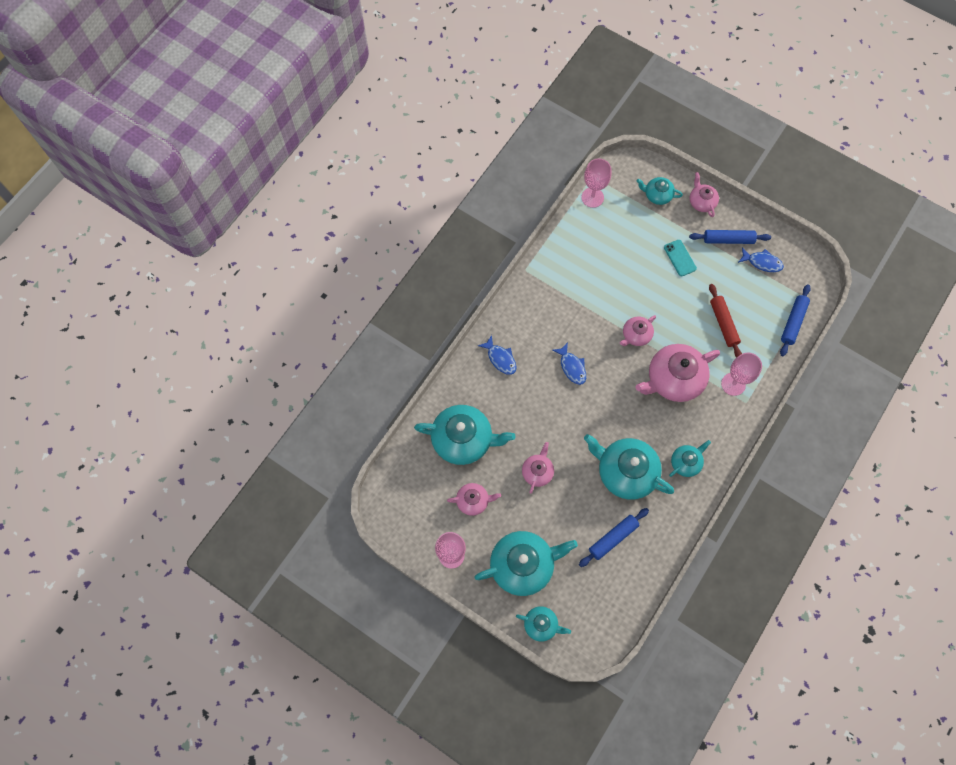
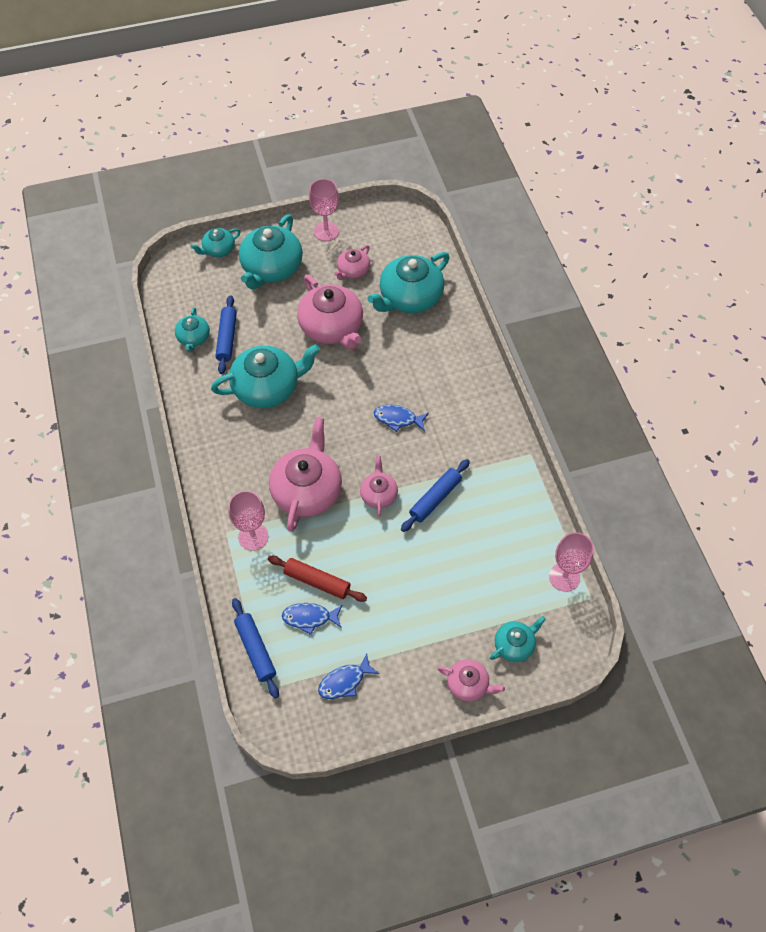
camera: 130 degrees right, 10 degrees down
(500, 358) = (457, 371): blue fish -> blue fish (309, 618)
(537, 471) = (332, 327): pink teapot -> pink teapot, size x1.90
(679, 258) = (422, 602): turquoise phone -> none
(686, 462) = (228, 438): turquoise teapot -> turquoise teapot (193, 338)
(728, 239) = (400, 670): blue rolling pin -> blue rolling pin (435, 498)

